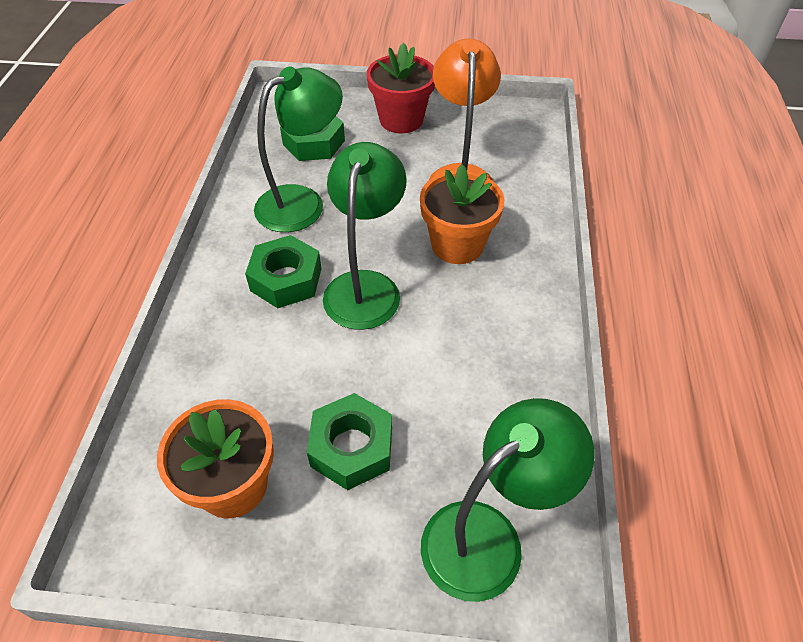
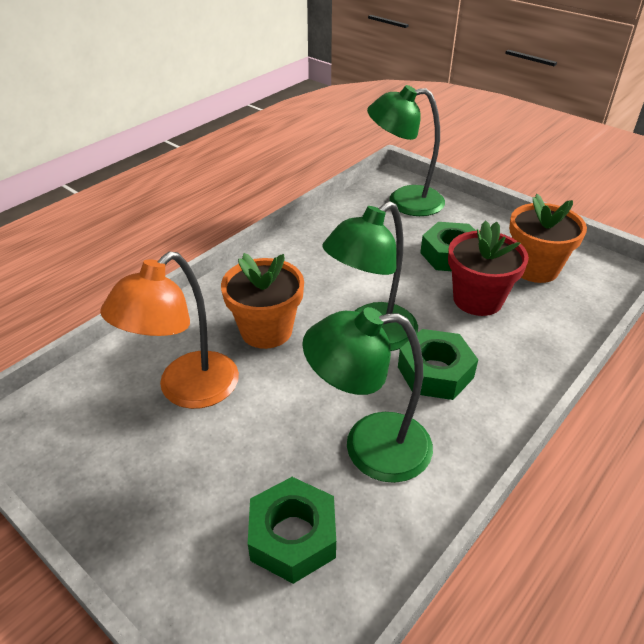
camera: 145 degrees left, 10 degrees down
(401, 120) = (154, 509): red flower pot -> red flower pot (477, 299)

